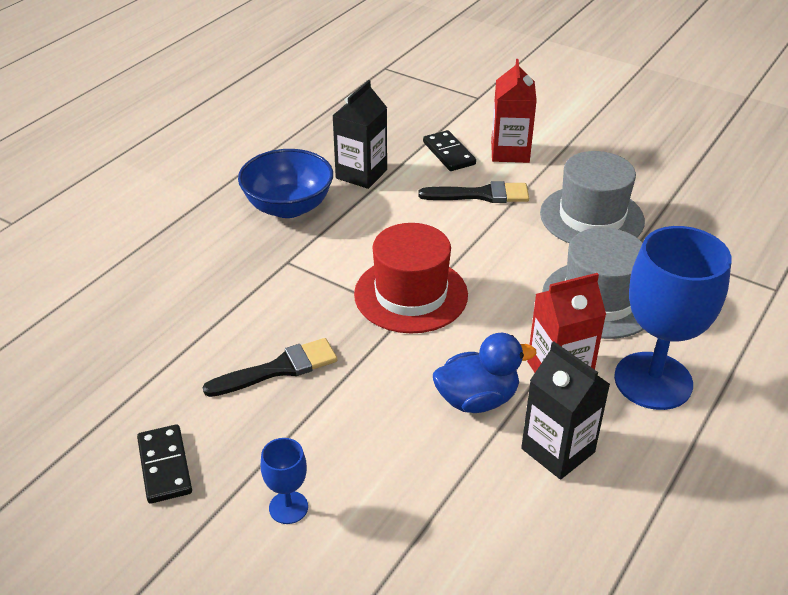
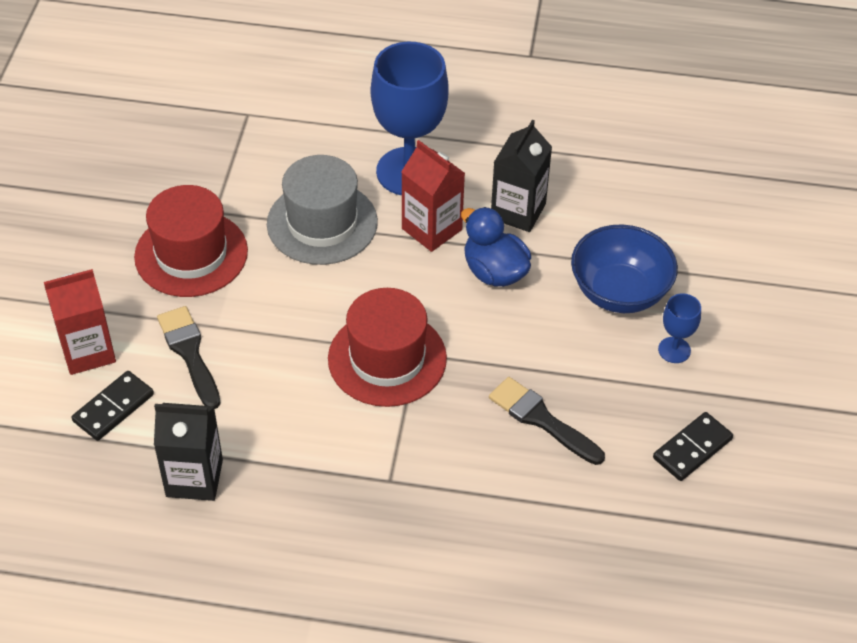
camera: 115 degrees left, 10 degrees up
(288, 207) = (293, 523): blue bowl -> blue bowl (619, 292)
(591, 217) = (191, 254): grey hat -> red hat

